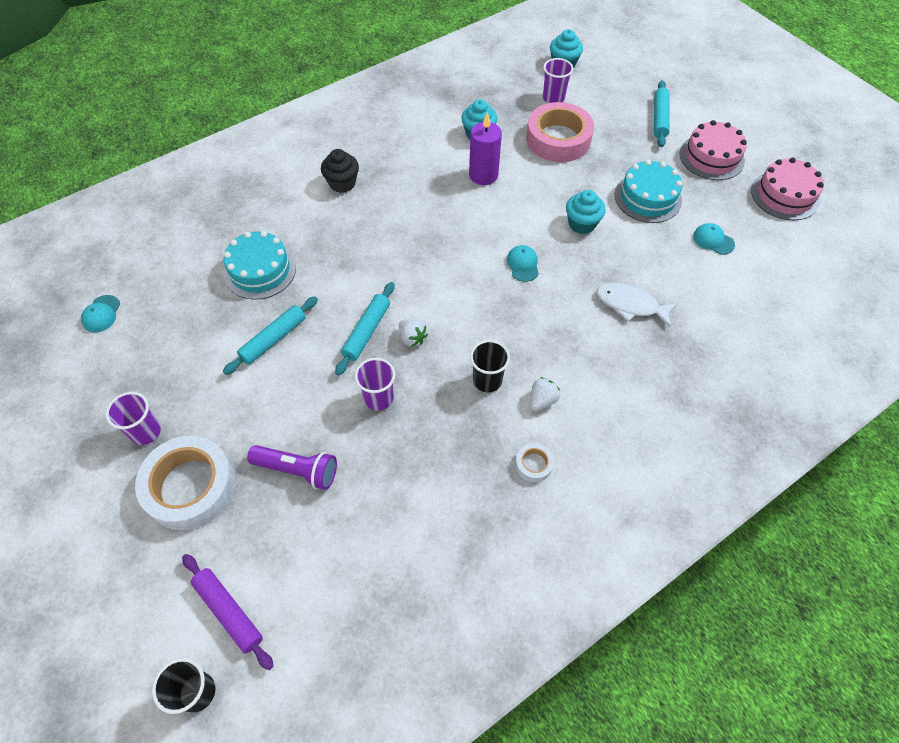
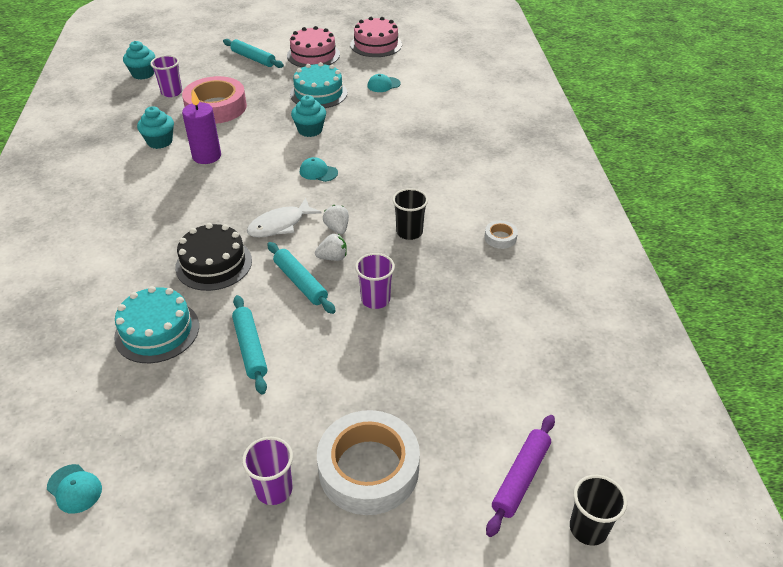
camera: 60 degrees left, 15 degrees down
(228, 612) = (521, 478): purple rolling pin -> purple rolling pin turned 45 degrees counterclockwise
(298, 470) = (408, 379): purple flashlight -> none
(342, 183) = (115, 238): black cupcake -> none
(352, 261) = (214, 264): none -> black cake
(542, 400) = (449, 212): white strawberry -> white strawberry (337, 228)
(630, 305) = (403, 139): white fish -> white fish (280, 225)

